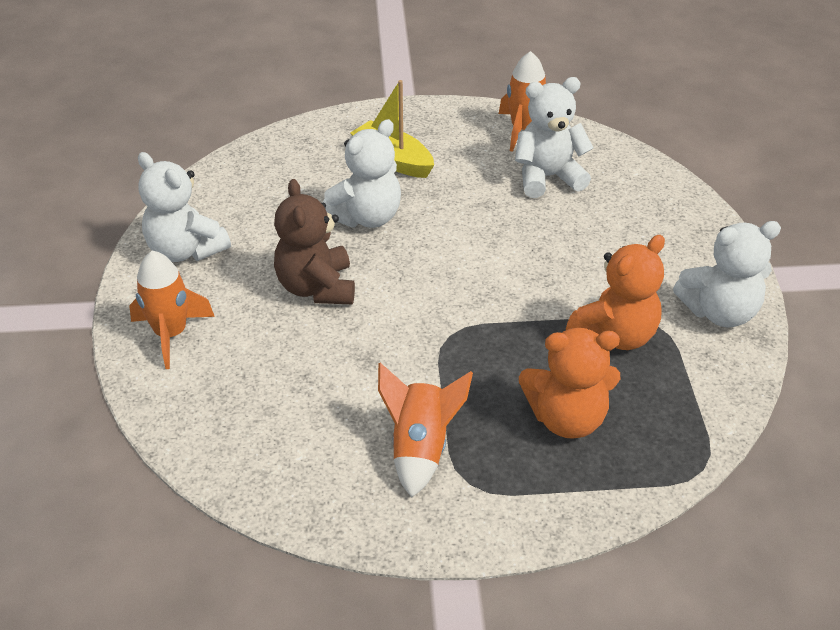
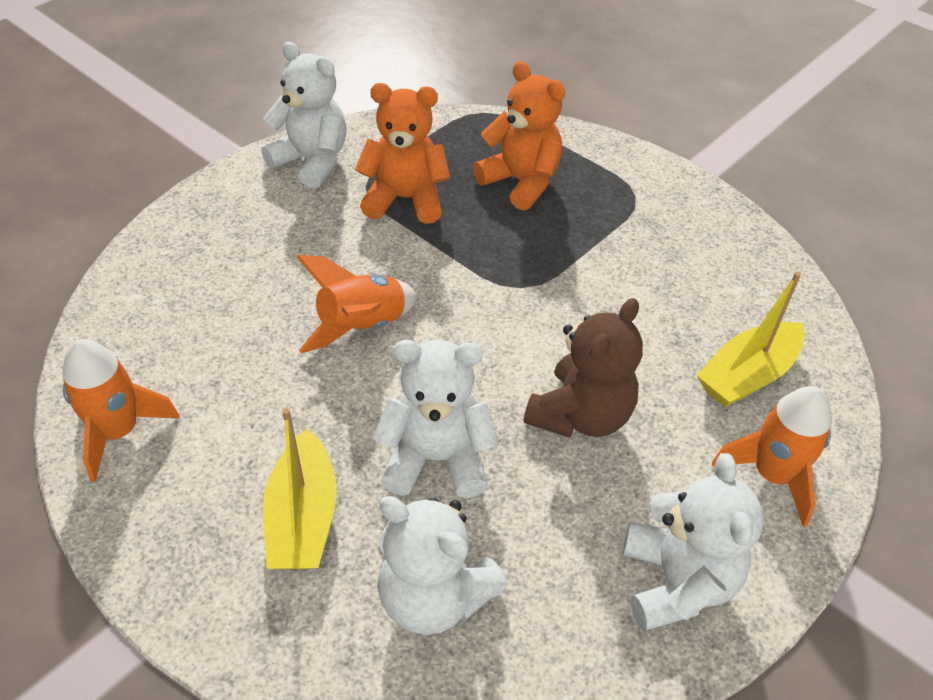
camera: 135 degrees left, 5 degrees up
(235, 386) = (747, 375): none -> yellow boat
(420, 448) = (644, 233): orange rocket -> orange rocket (362, 327)
(547, 177) = (208, 355): white teddy bear -> white teddy bear (434, 596)

